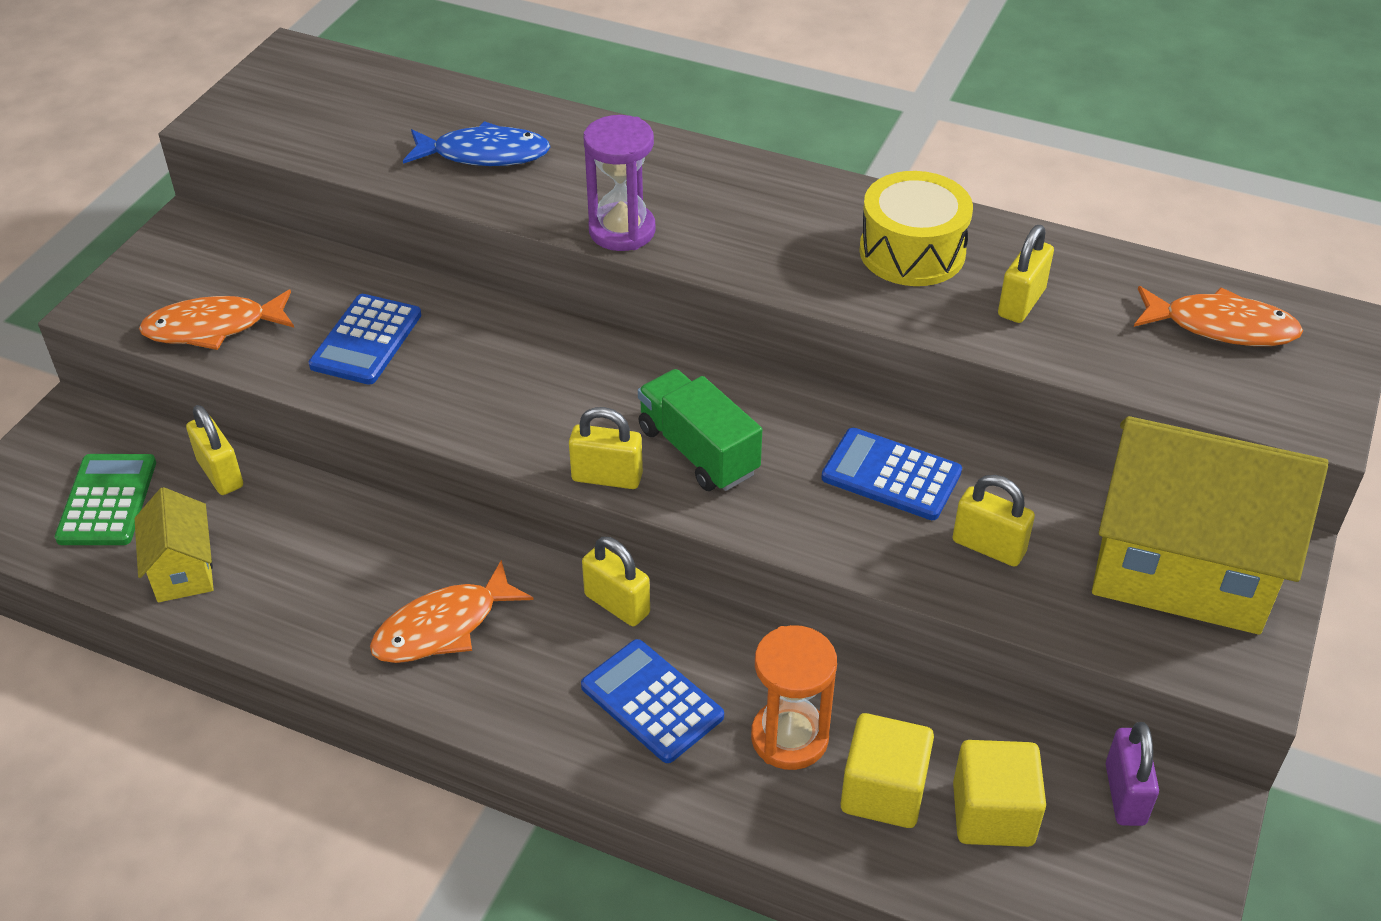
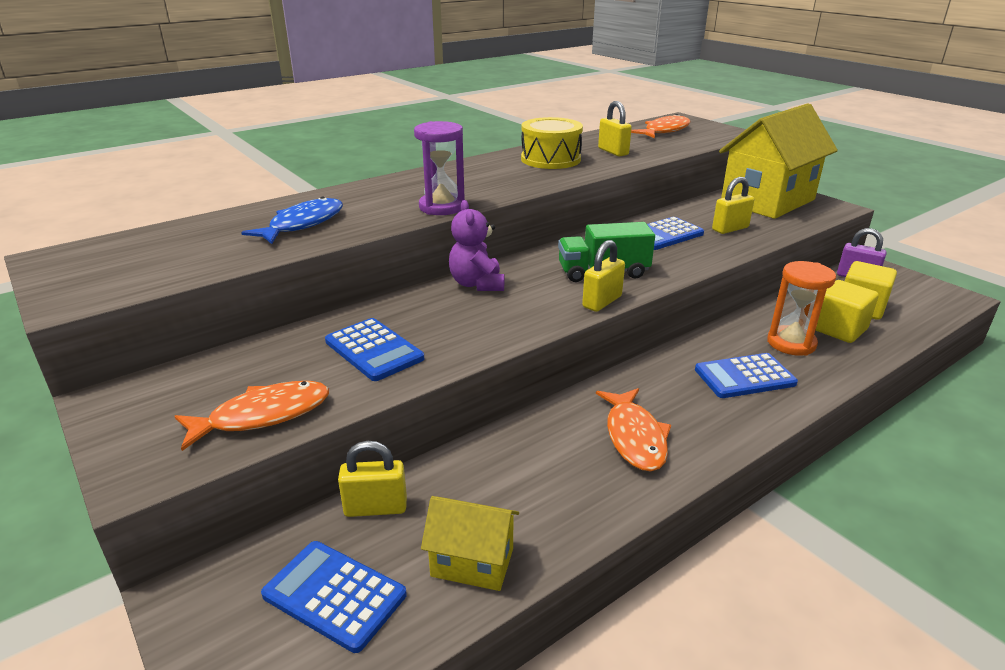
camera: 60 degrees left, 15 degrees down
(107, 500) = (334, 595): green calculator -> blue calculator
(213, 328) = (263, 416): orange fish -> orange fish turned 135 degrees counterclockwise
(574, 351) = (477, 284): none -> purple teddy bear
(617, 604) = (657, 366): yellow padlock -> none

